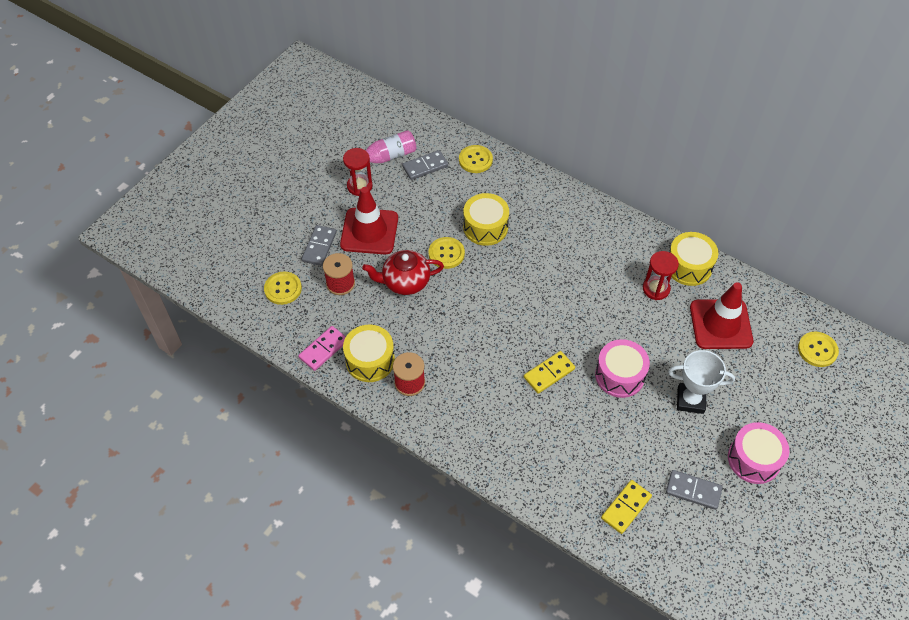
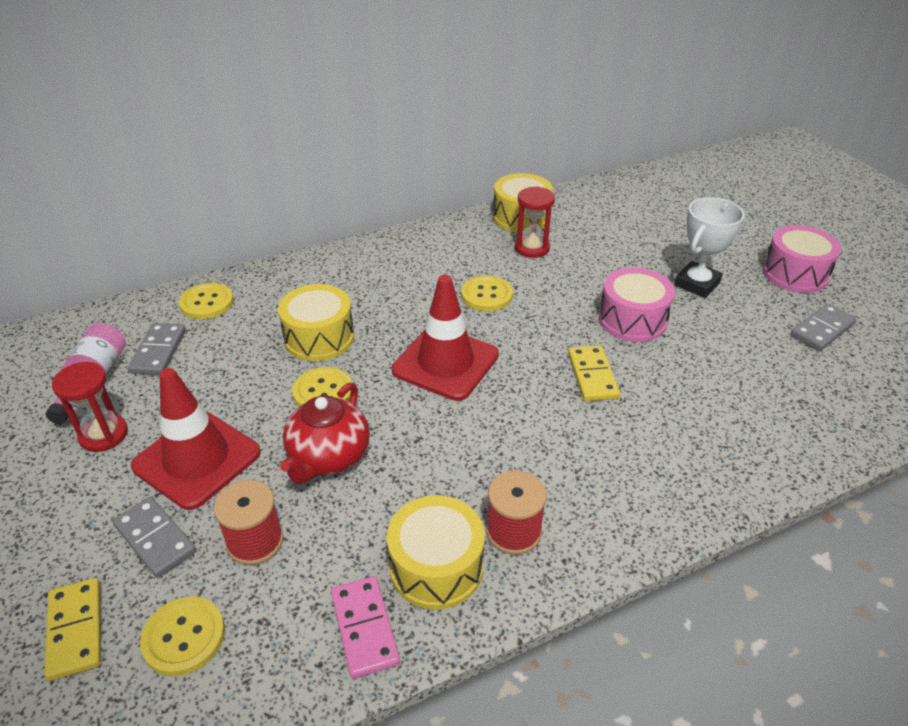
camera: 60 degrees left, 15 degrees down
(626, 507) = (829, 392): yellow domino -> yellow domino (76, 630)
(720, 324) = (610, 227): red traffic cone -> red traffic cone (445, 363)
(817, 350) = (679, 189): yellow button -> yellow button (486, 295)

